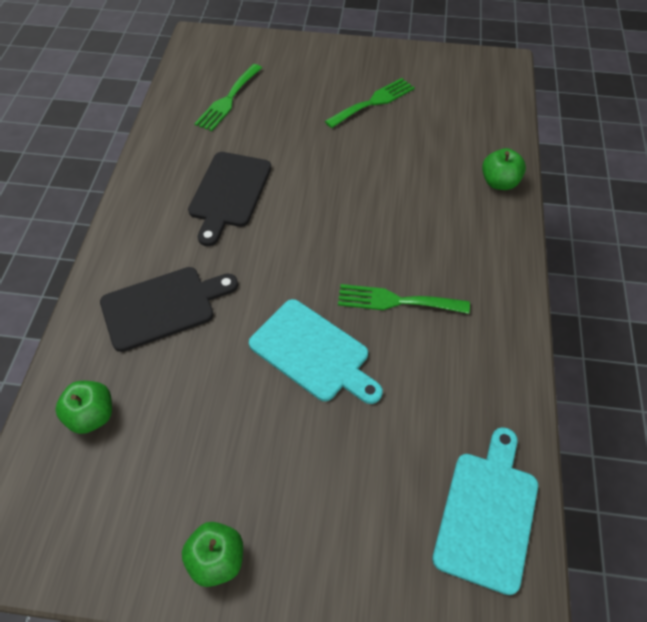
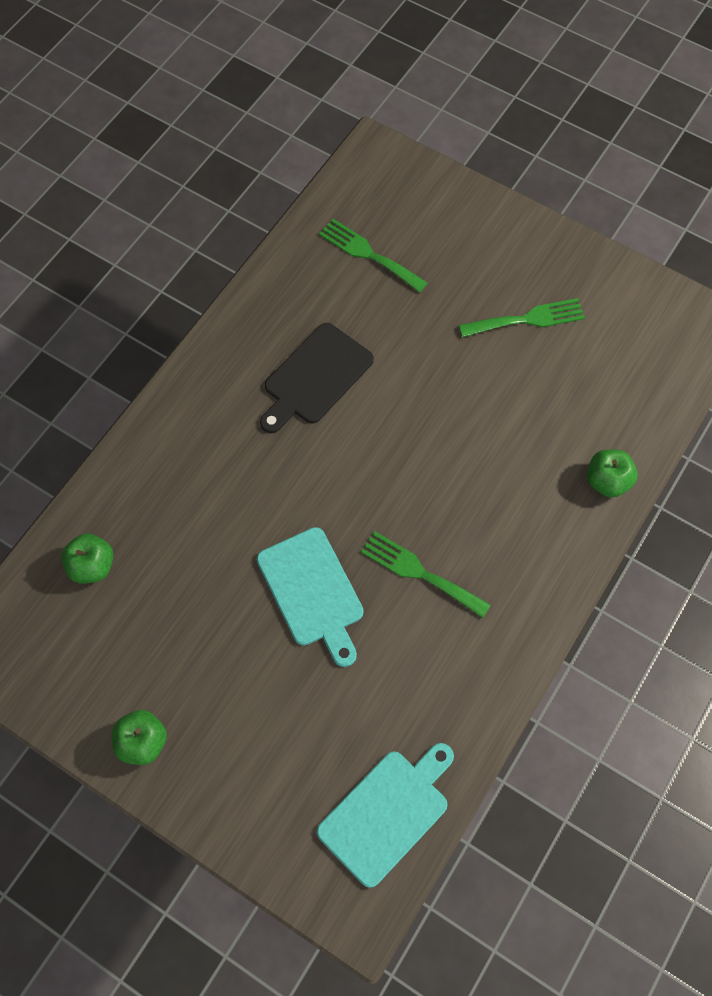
camera: 25 degrees right, 10 degrees up
(163, 306) = (197, 482): black cutting board -> none
(228, 100) = (368, 254): green fork -> green fork turned 75 degrees clockwise

